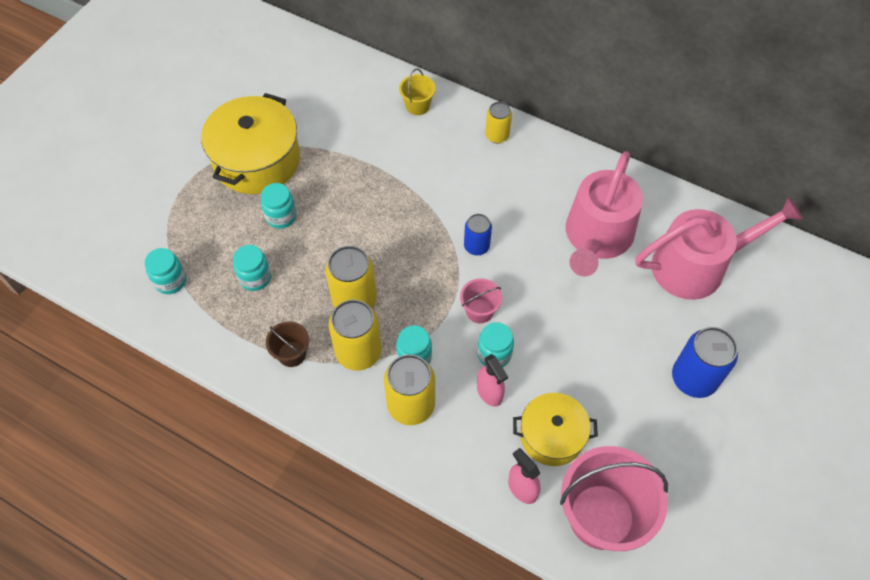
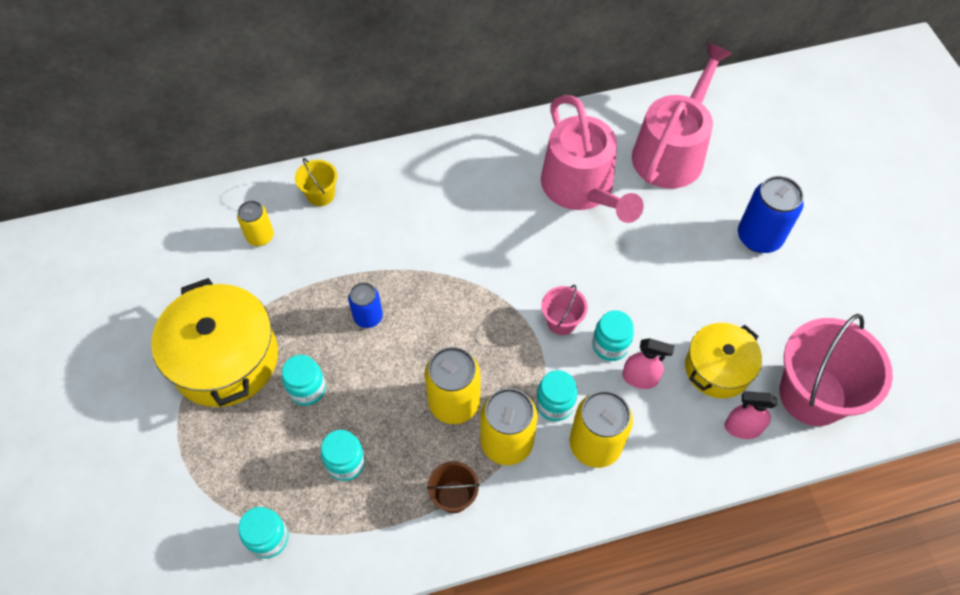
camera: 45 degrees left, 0 degrees up
(476, 246) = (501, 272): blue can -> blue can (368, 317)
(497, 136) = (416, 168): yellow can -> yellow can (260, 236)

